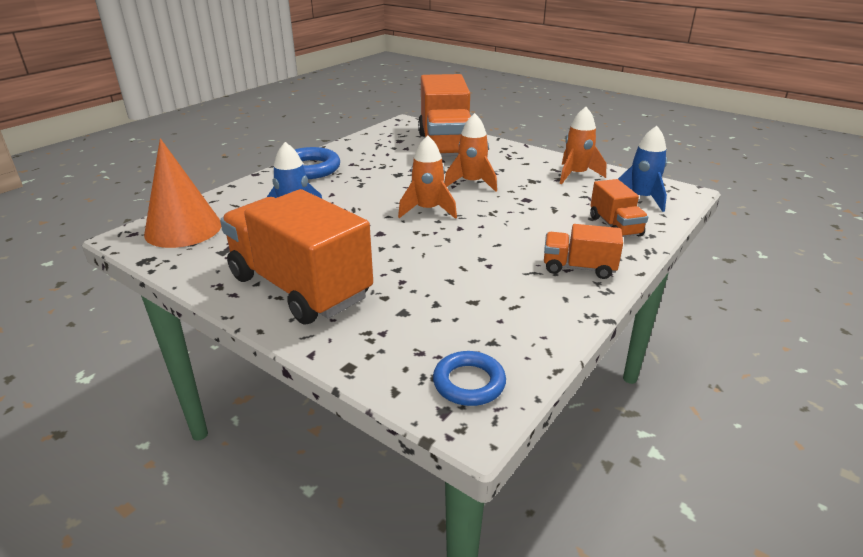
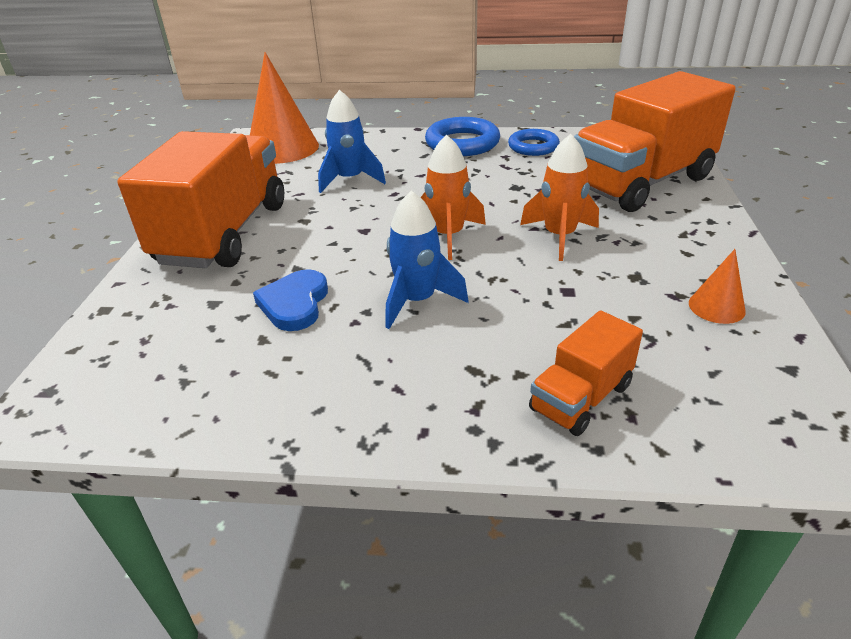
camera: 60 degrees right, 5 degrees up
(444, 280) = (294, 304): none -> blue heart
(469, 383) = (99, 391): blue ring -> blue ring (533, 147)
(576, 175) = (716, 307): orange rocket -> orange cone
(578, 268) = (410, 397): orange truck -> none
(641, 198) = (727, 400): blue rocket -> blue rocket (417, 301)

